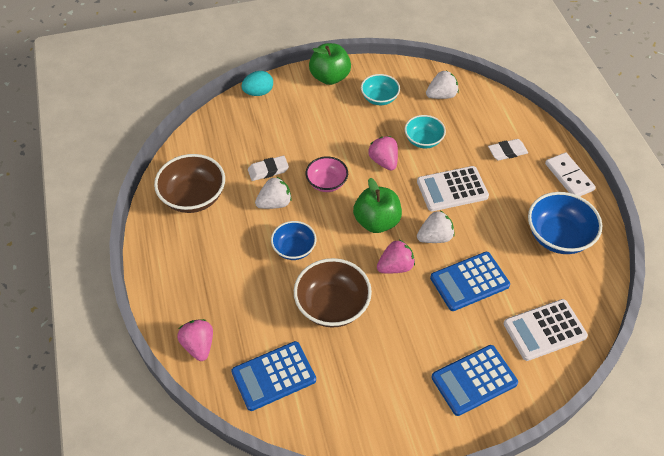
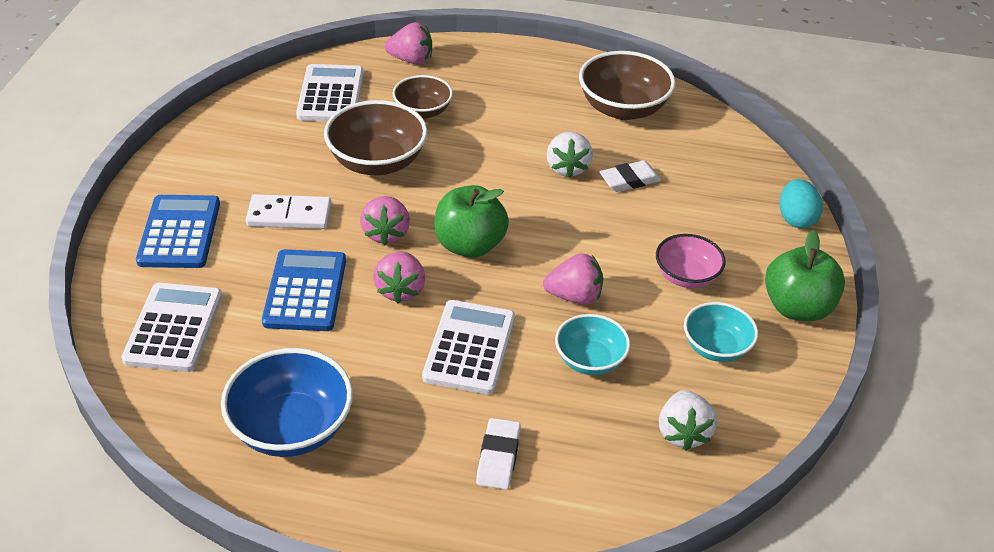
camera: 115 degrees right, 10 degrees down
(260, 306) = (423, 111): none -> brown bowl
(268, 170) = (629, 180): white eraser -> white eraser turned 60 degrees clockwise
(274, 376) = (330, 95): blue calculator -> white calculator
(294, 249) = (482, 160): blue bowl -> none
(327, 183) = (571, 224): pink bowl -> pink bowl (686, 276)
(435, 237) = (400, 290): white strawberry -> pink strawberry
(569, 177) = (387, 514): white domino -> white domino (289, 215)

